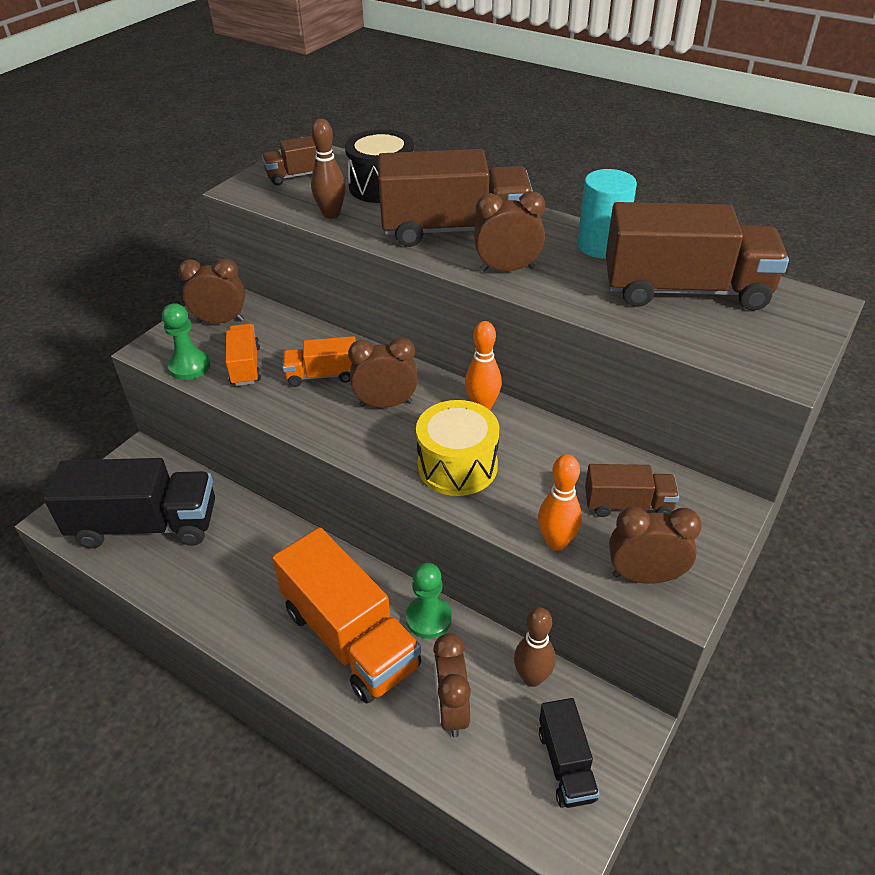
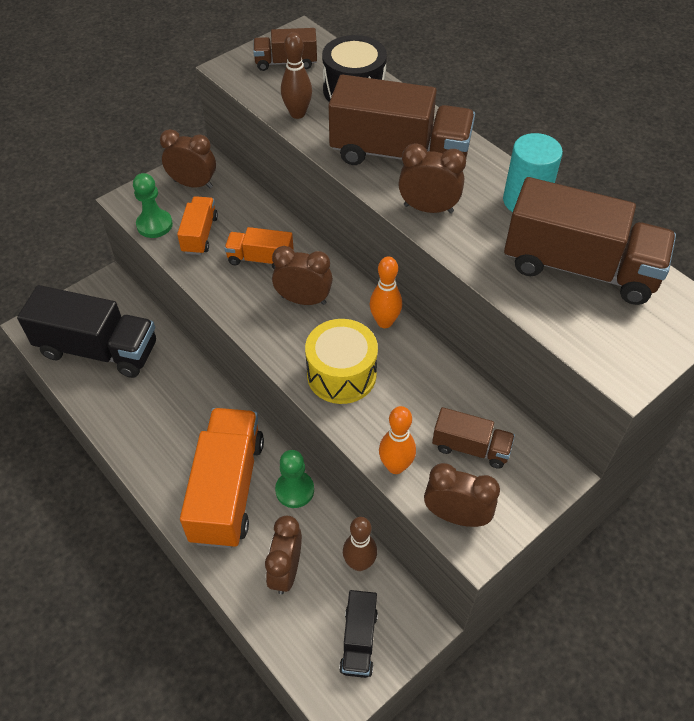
camera: 15 degrees right, 10 degrees up
(350, 637) = (227, 489): orange truck -> orange truck turned 150 degrees counterclockwise

